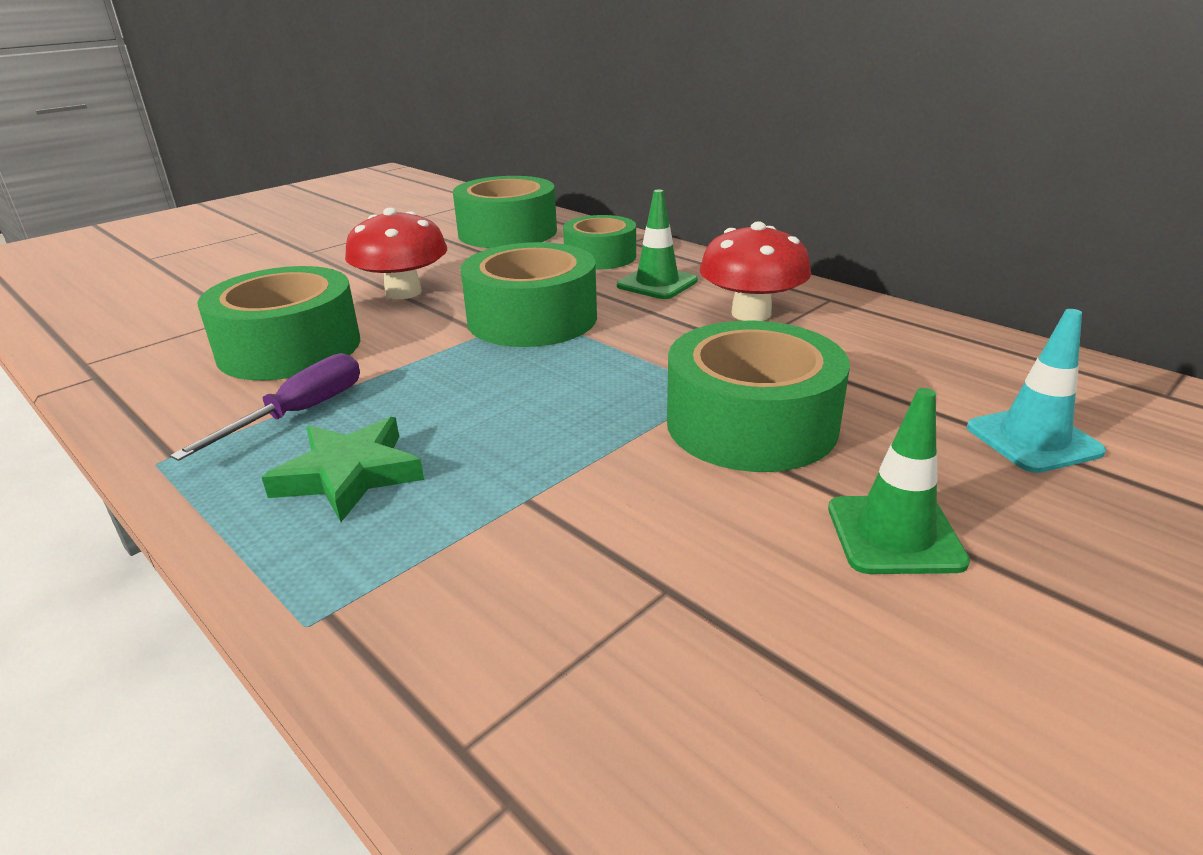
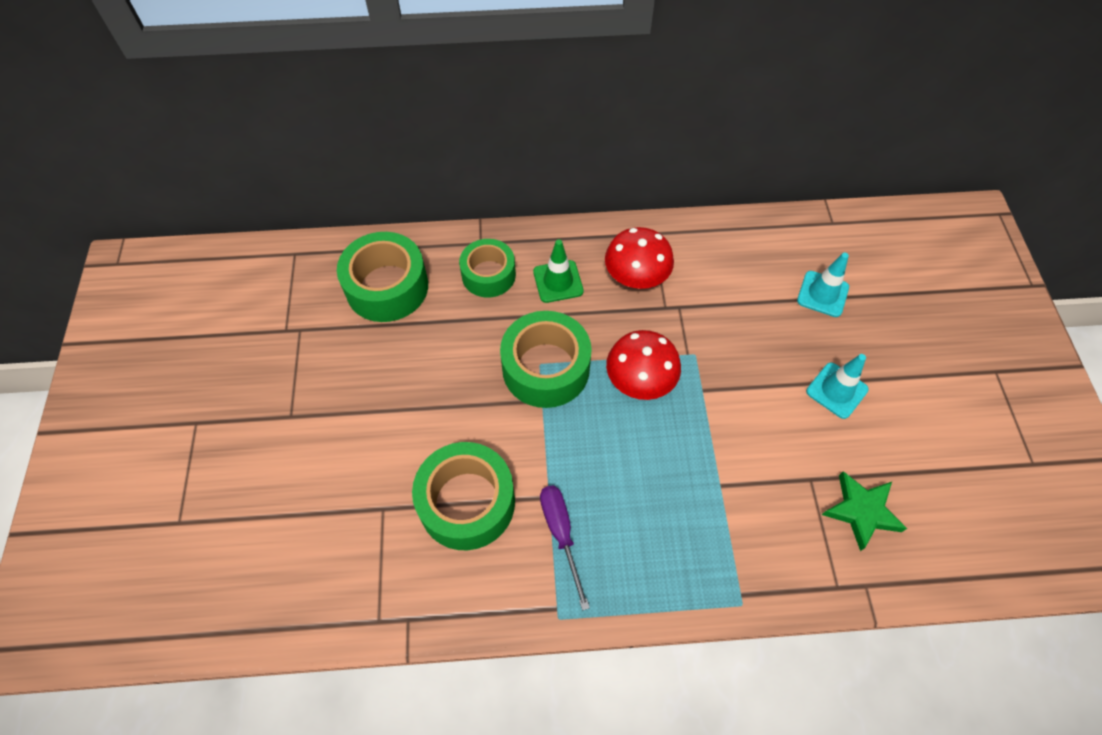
camera: 50 degrees left, 30 degrees up
(349, 474) = (644, 540): green star -> green star (861, 511)
(403, 292) = (437, 404): red mushroom -> red mushroom (640, 380)
(751, 423) = (734, 367): green tape -> none
(894, 535) = (836, 390): green traffic cone -> turquoise traffic cone

